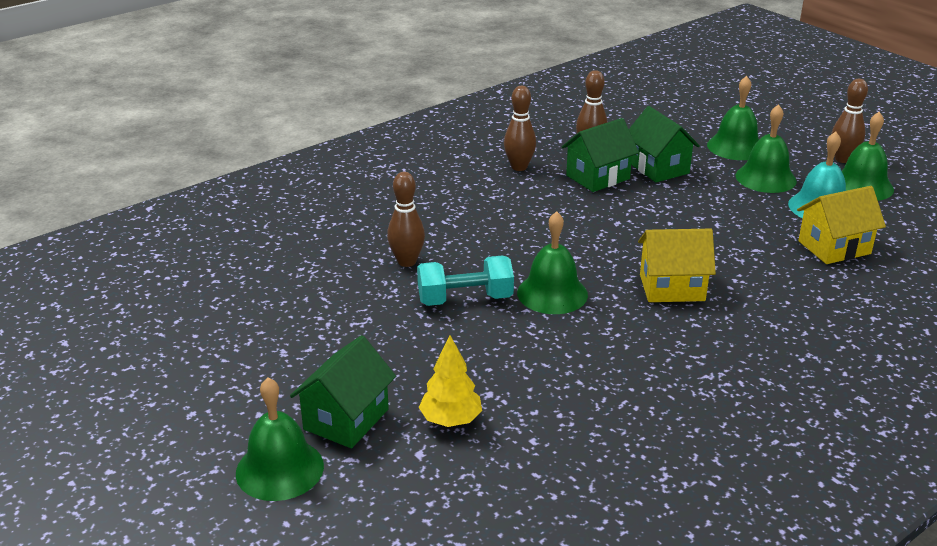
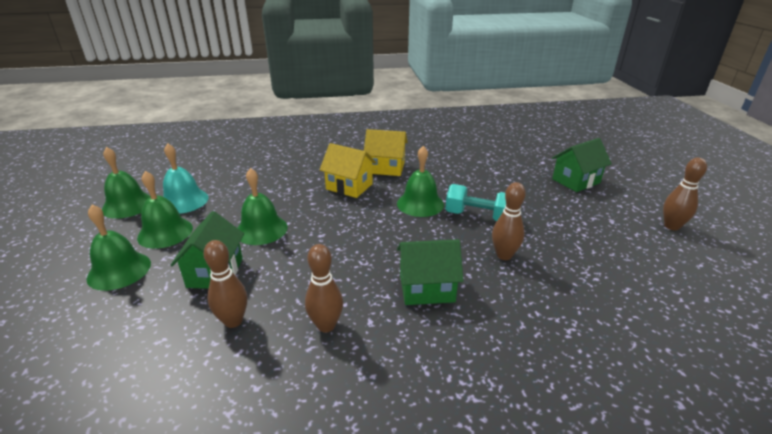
camera: 150 degrees left, 0 degrees up
(279, 469) = (613, 173): green bell -> green bell (261, 229)
(451, 420) = (521, 168): yellow tree -> none
(598, 177) = (275, 282): green house -> green house (427, 288)
(834, 247) = (229, 178): yellow house -> yellow house (386, 168)
(843, 159) = (85, 228): brown bowling pin -> brown bowling pin (671, 226)

